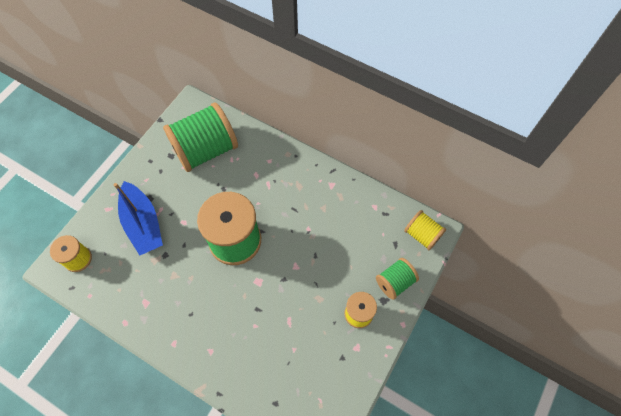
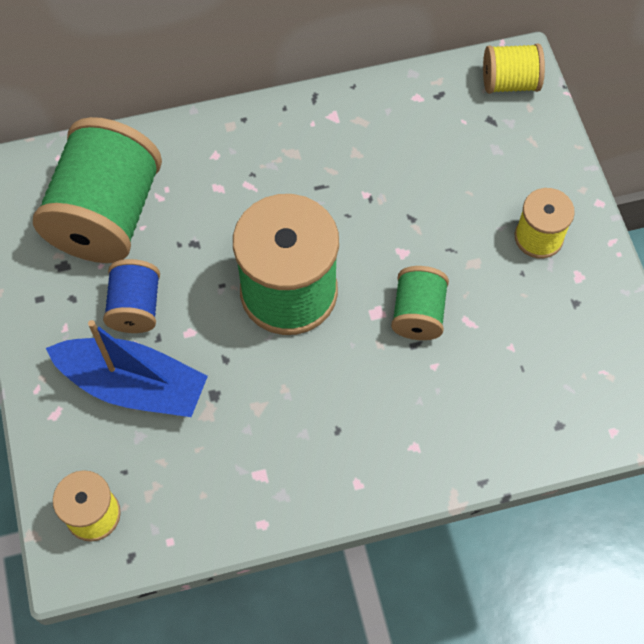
camera: 45 degrees left, 0 degrees up
(176, 194) = (135, 307): none -> blue spool
(394, 282) = (539, 164): green spool -> green spool (418, 314)

